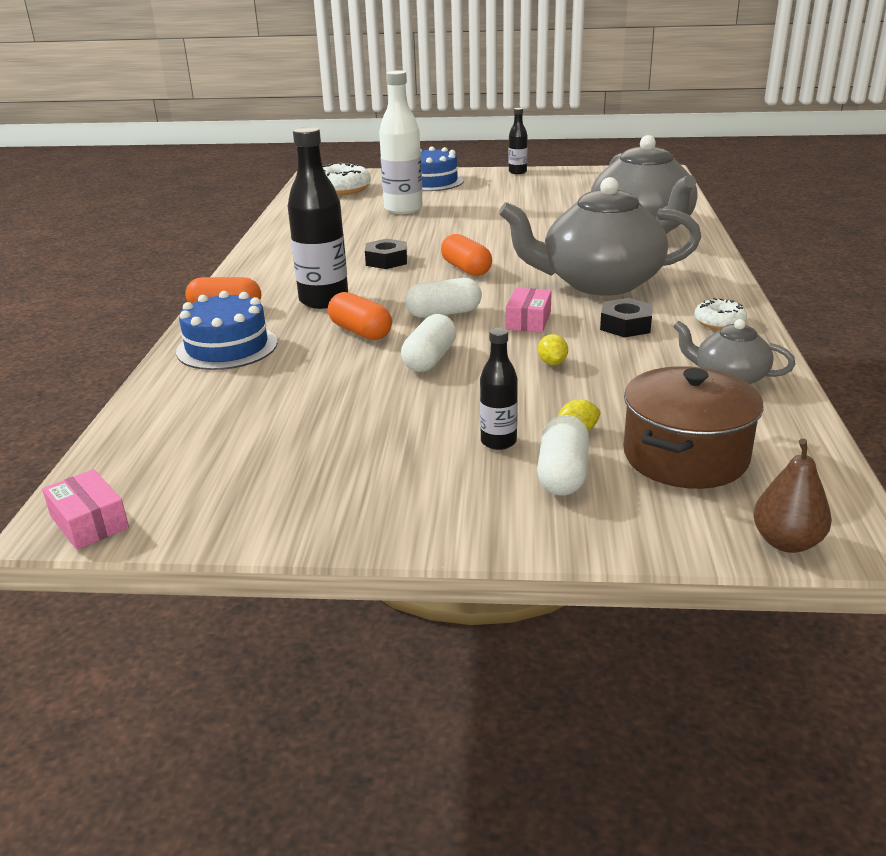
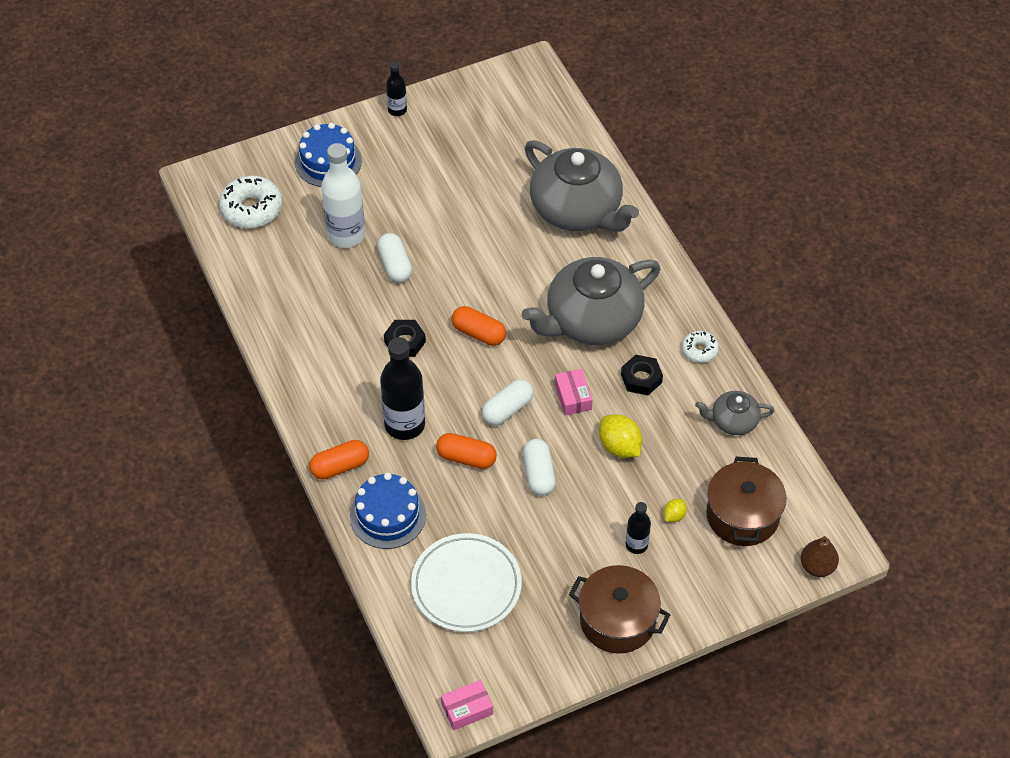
camera: 30 degrees left, 25 degrees up
(89, 522) = (467, 709): pink box -> pink box turned 45 degrees counterclockwise
(240, 416) = (466, 586): none -> white plate
(398, 502) = (617, 620): none -> brown pot
(552, 363) = (619, 447): yellow lemon -> yellow lemon, size x1.88
(562, 474) = (687, 559): white capsule -> white capsule (395, 265)

